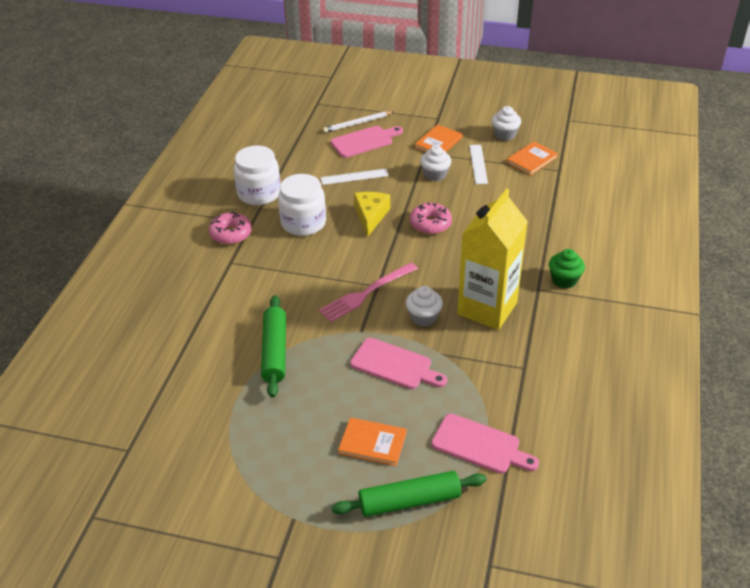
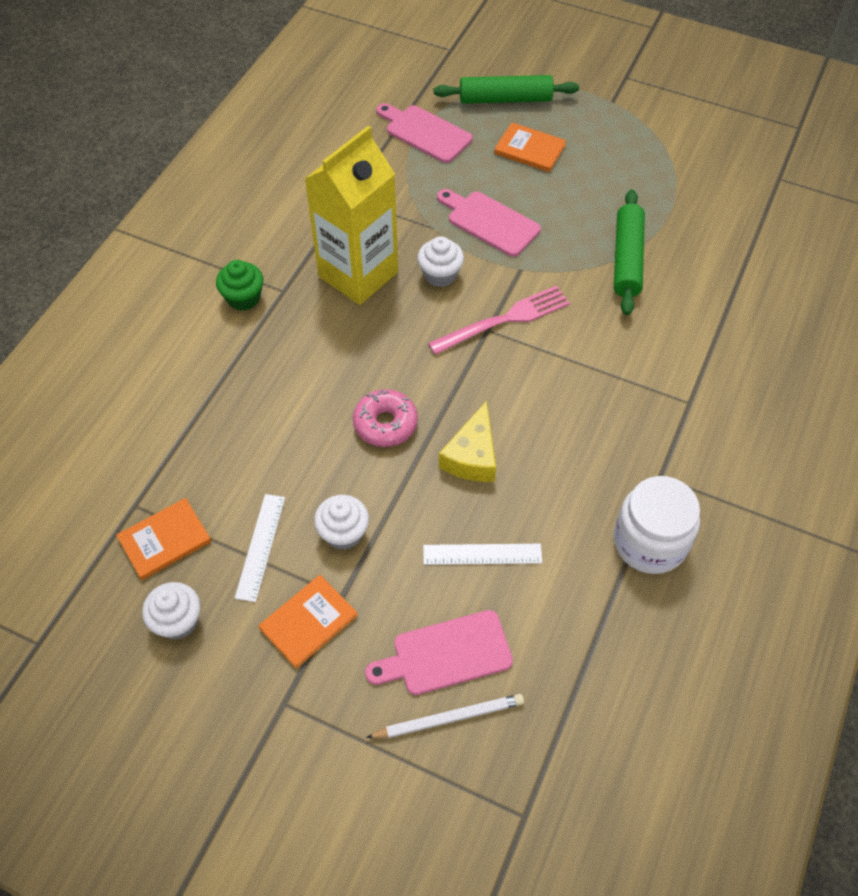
camera: 170 degrees left, 15 degrees up
(231, 234) = (692, 457): pink donut -> none
(303, 223) = (579, 460): white jar -> none

